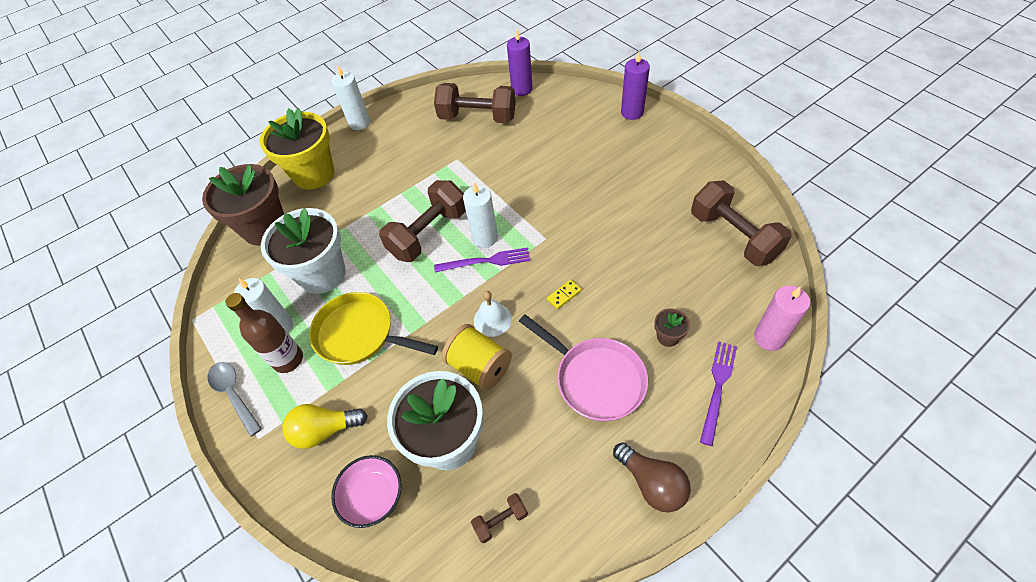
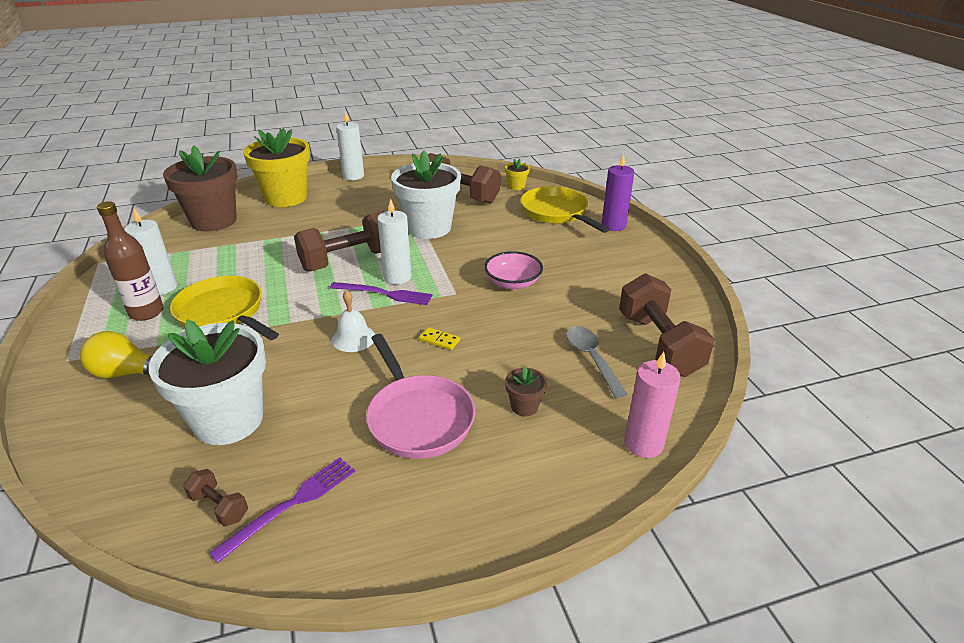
camera: 15 degrees right, 20 degrees down
(234, 394) = (79, 322): grey spoon -> grey spoon (591, 359)
(322, 274) = (231, 263): white flower pot -> white flower pot (429, 228)
(373, 496) = (119, 439): pink bowl -> pink bowl (513, 283)
(480, 367) = (310, 370): yellow spool -> none
(500, 520) = (219, 507): brown dumbbell -> brown dumbbell turned 45 degrees clockwise
(521, 89) = (516, 186): purple candle -> yellow flower pot
(564, 295) = (439, 340): yellow domino -> yellow domino turned 45 degrees clockwise
(576, 112) = (556, 213): none -> yellow pan
(652, 483) = (408, 533): brown light bulb -> none
(718, 387) = (550, 470): purple fork -> purple fork (291, 505)

